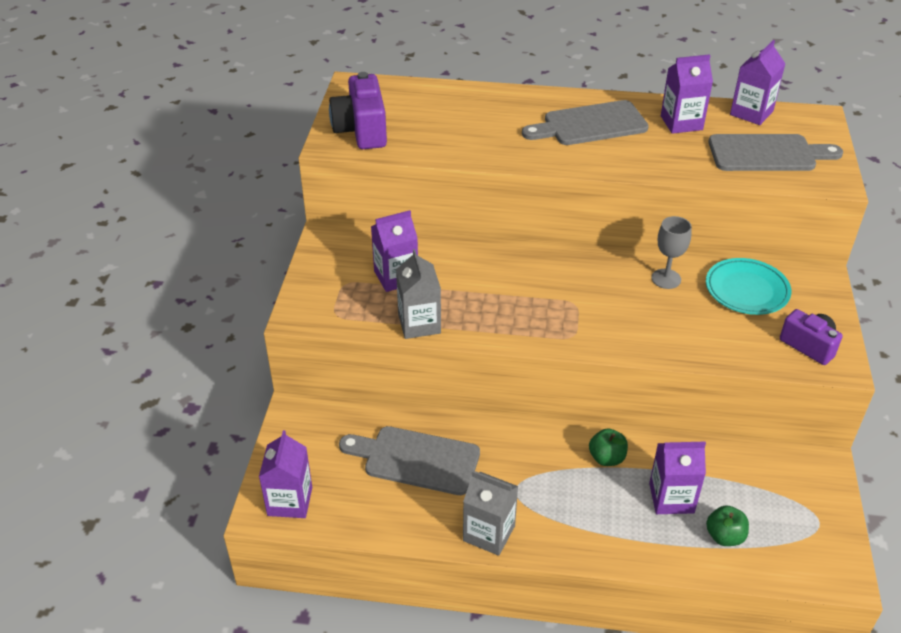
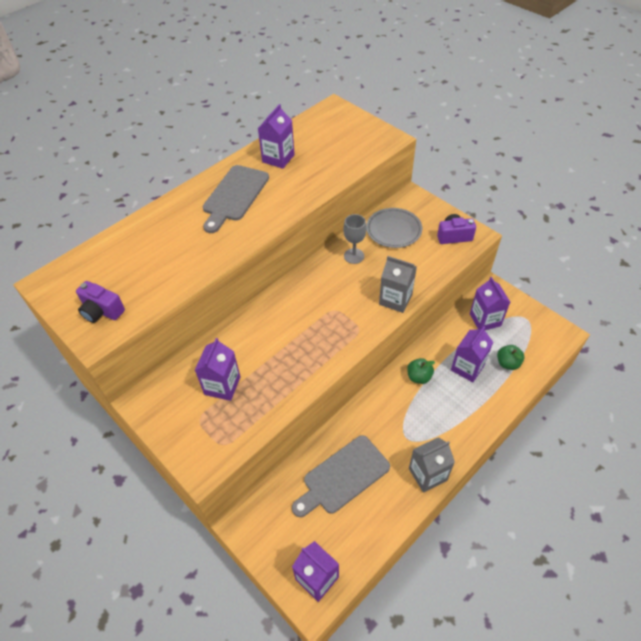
camera: 50 degrees left, 10 degrees up
(361, 130) = (102, 311): purple camera -> purple camera, size x0.66
(419, 324) = (277, 401): grey carton -> grey carton (395, 299)
(746, 290) = (393, 230): turquoise plate -> grey plate
(751, 113) = (302, 127): purple carton -> purple carton (485, 320)
(767, 154) = (342, 146): grey cutting board -> none

